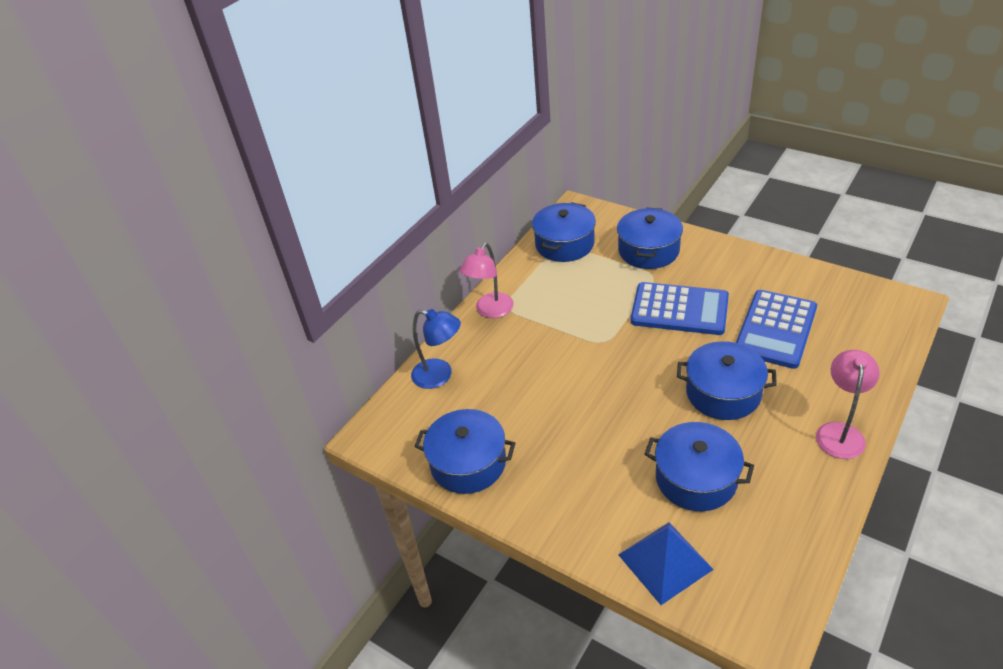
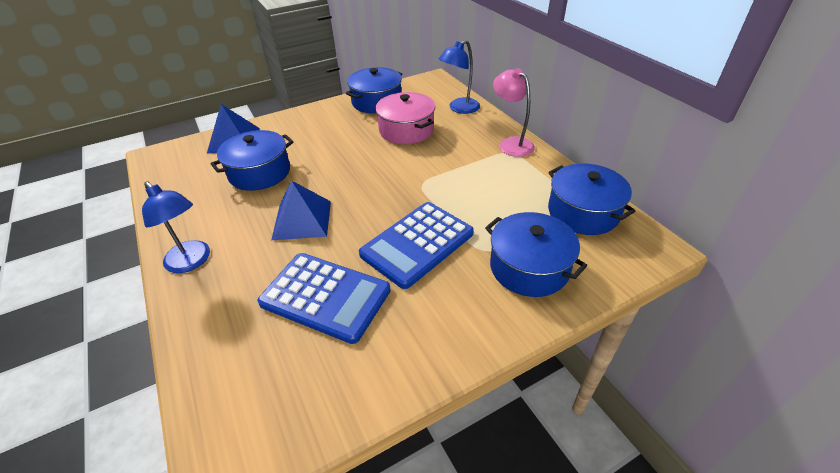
camera: 115 degrees right, 0 degrees up
(518, 398) = (406, 130): none -> pink pot
(723, 393) = (302, 220): blue pot -> blue pyramid
(775, 329) = (325, 296): blue calculator -> blue calculator turned 150 degrees clockwise
(840, 432) = (192, 262): pink lamp -> blue lamp

